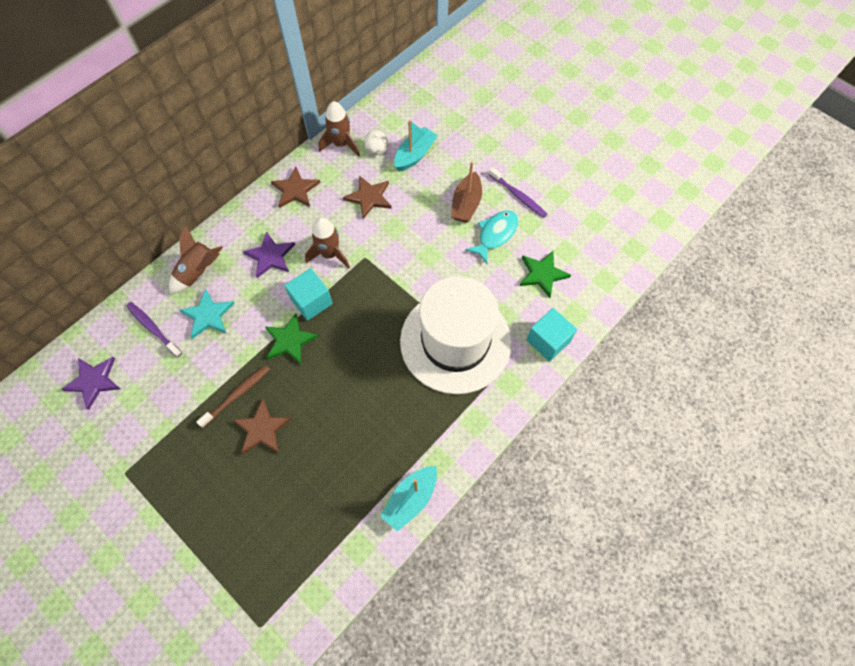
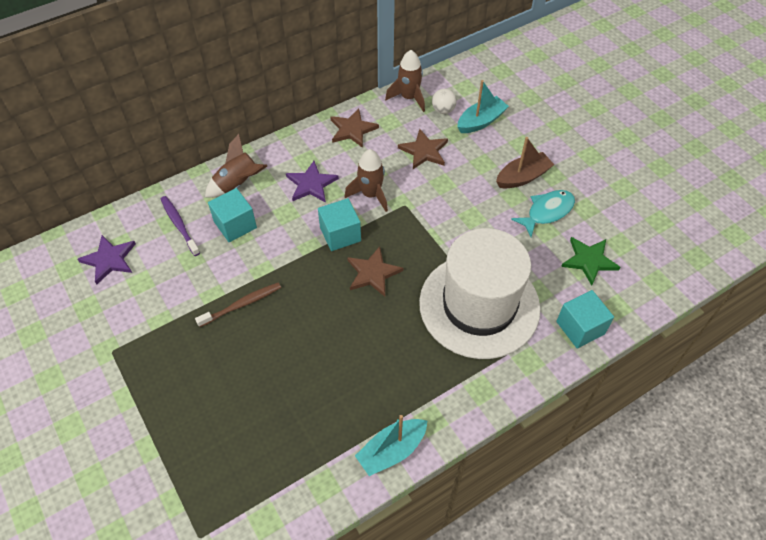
camera: 15 degrees right, 10 degrees down
(208, 315) = (235, 225): turquoise star -> turquoise cube
(262, 429) = (257, 343): brown star -> brown star (373, 273)
(289, 340) = (308, 266): green star -> none
(466, 204) = (523, 177): brown boat -> brown boat turned 150 degrees counterclockwise
(518, 196) = (580, 180): purple toothbrush -> none

